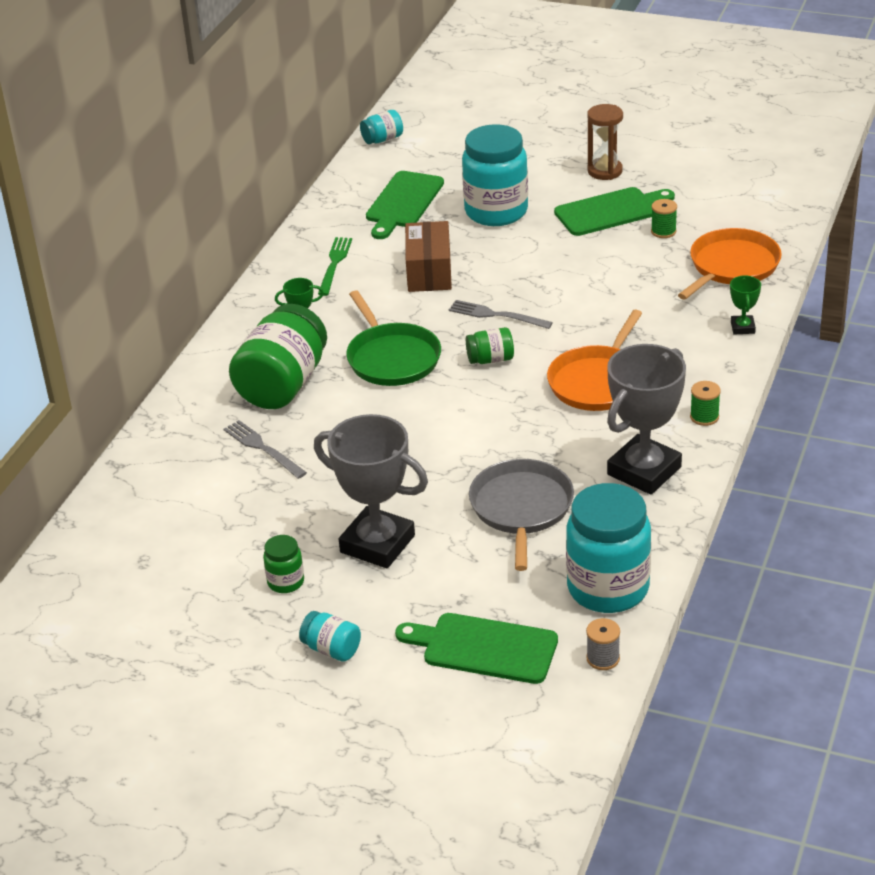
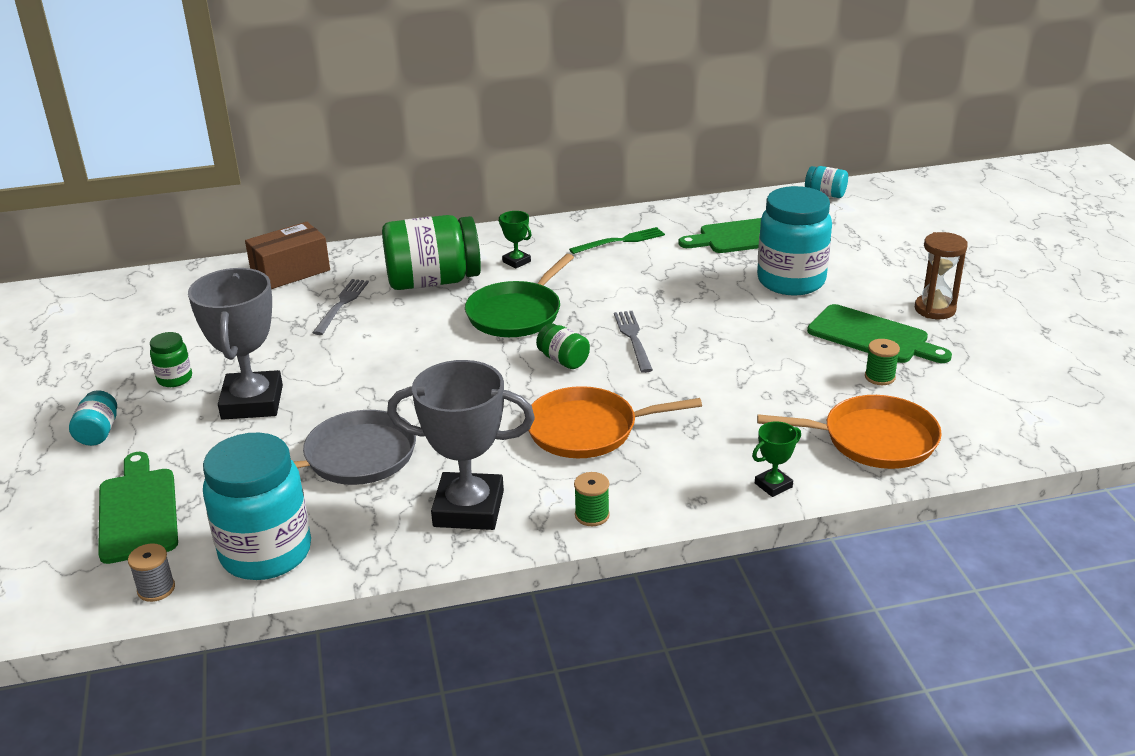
camera: 55 degrees right, 5 degrees down
(429, 272) = (660, 284): brown box -> brown box (290, 272)

